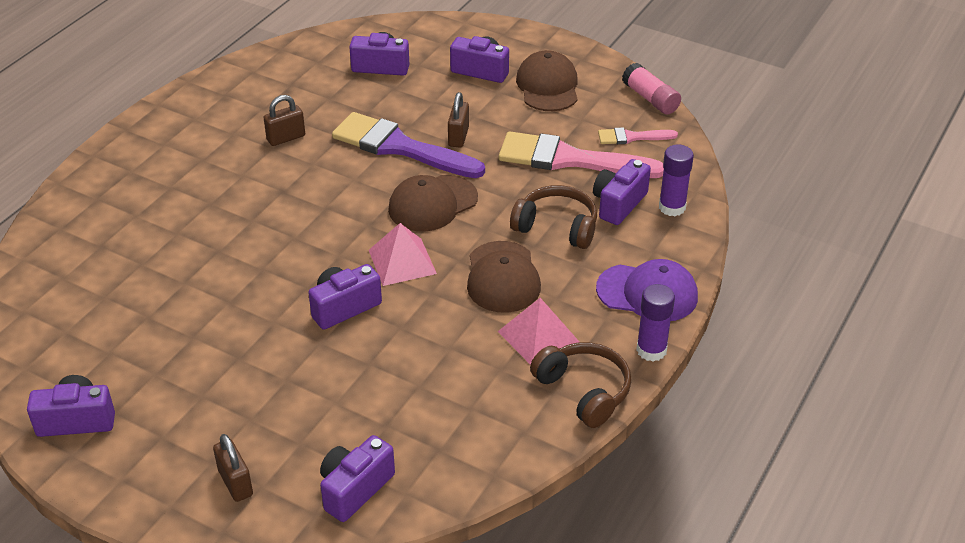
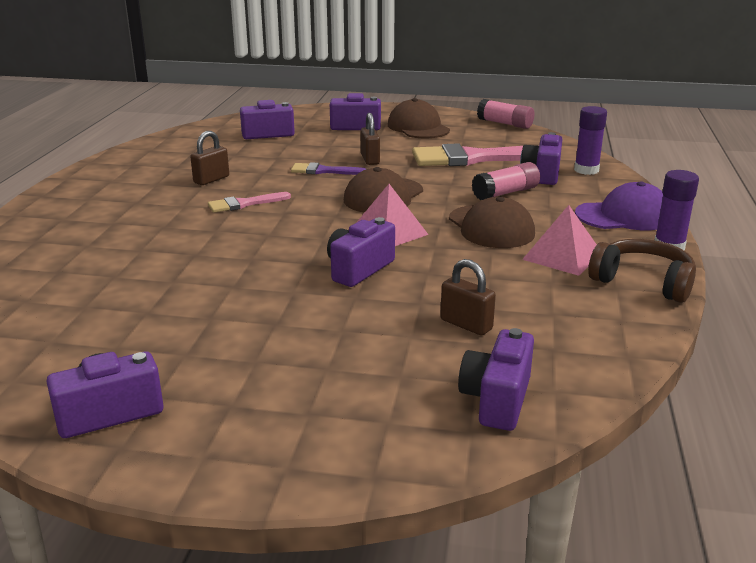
camera: 20 degrees left, 15 degrees down
(235, 483) = (354, 426): brown padlock -> brown padlock (466, 324)
(400, 147) = (323, 171): purple brush -> purple brush, size x0.49
(556, 227) = (505, 193): brown headphones -> pink glue stick
(632, 137) = (512, 142): pink brush -> pink brush (244, 204)

